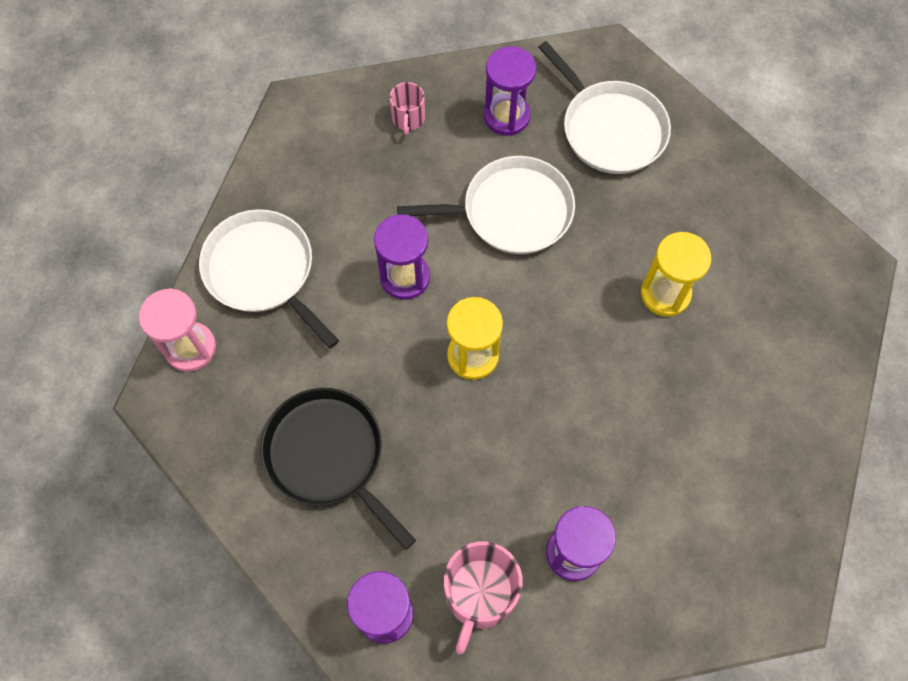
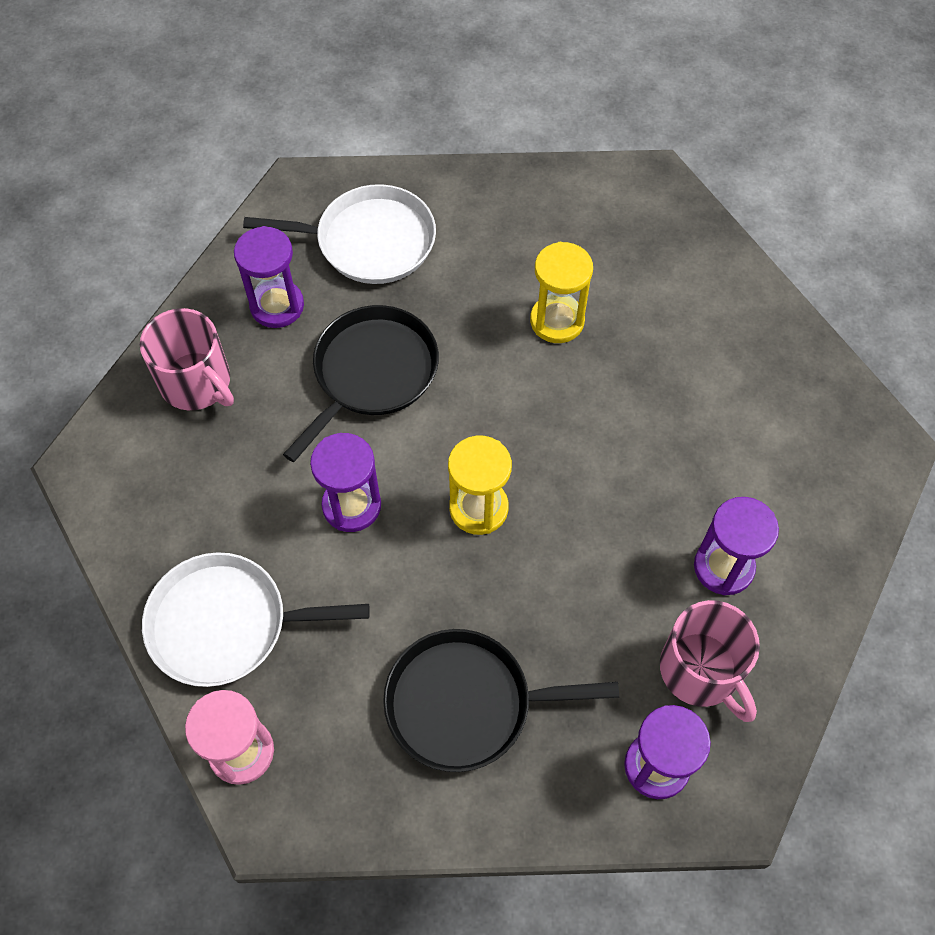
camera: 50 degrees left, 5 degrees down
(408, 118) = (197, 383): pink mug -> pink mug, size x1.79
(511, 211) = (371, 373): white pan -> black pan

